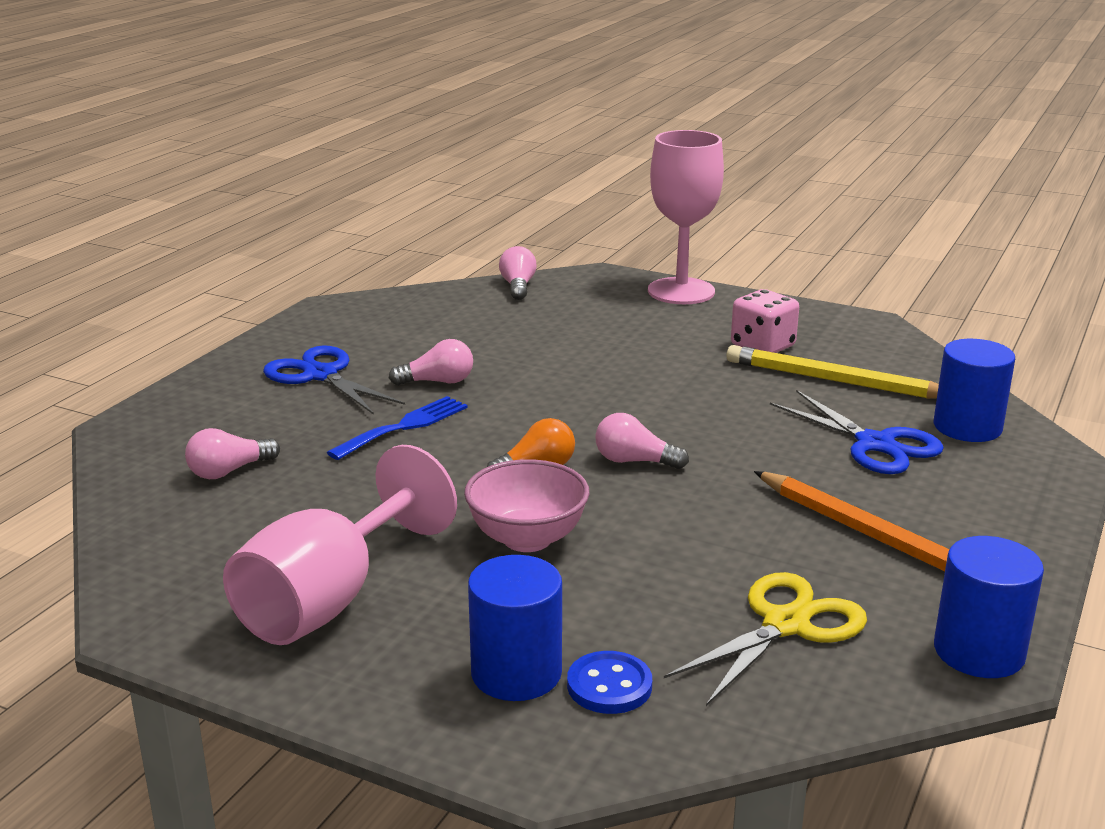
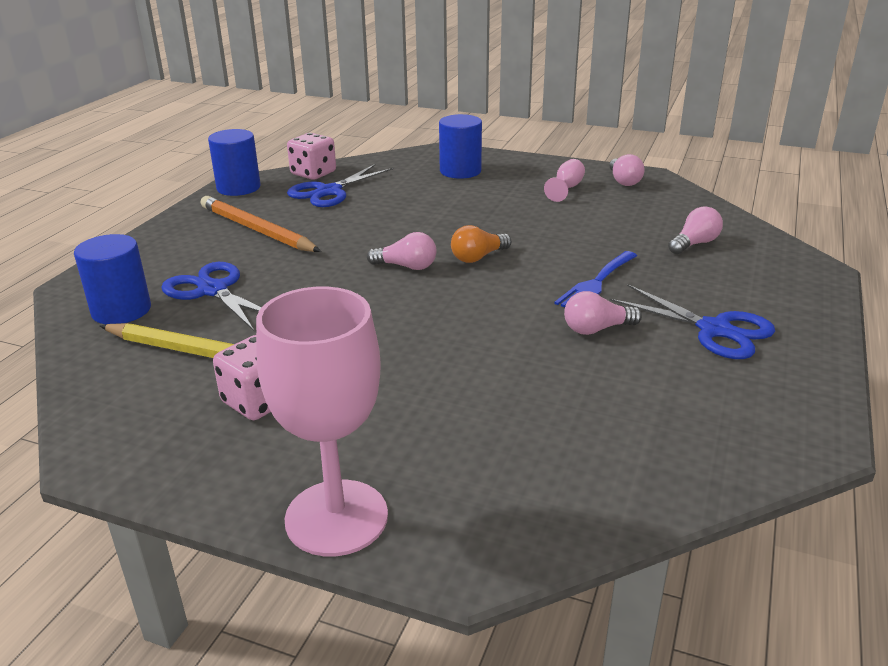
camera: 175 degrees right, 5 degrees up
(328, 600) = (566, 188): pink goblet -> pink goblet, size x0.44
(518, 287) = (586, 512): pink light bulb -> pink light bulb (623, 181)
(527, 539) = (471, 218): pink bowl -> none
(609, 686) = (417, 170): blue button -> none
(786, 624) = (329, 192): yellow scissors -> blue scissors
(840, 690) = (313, 173): none -> pink dice

